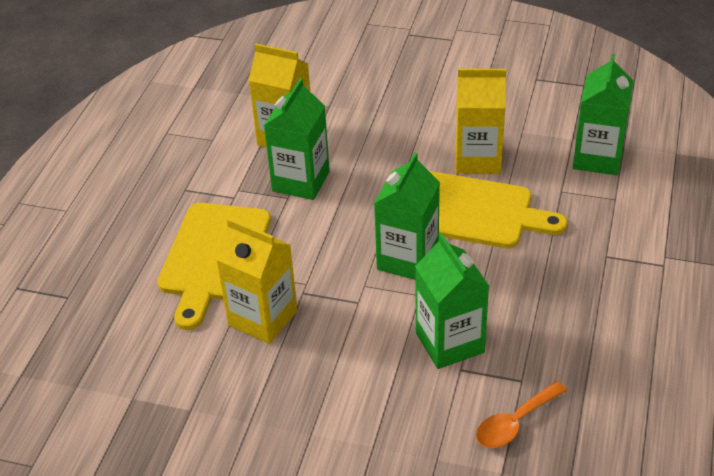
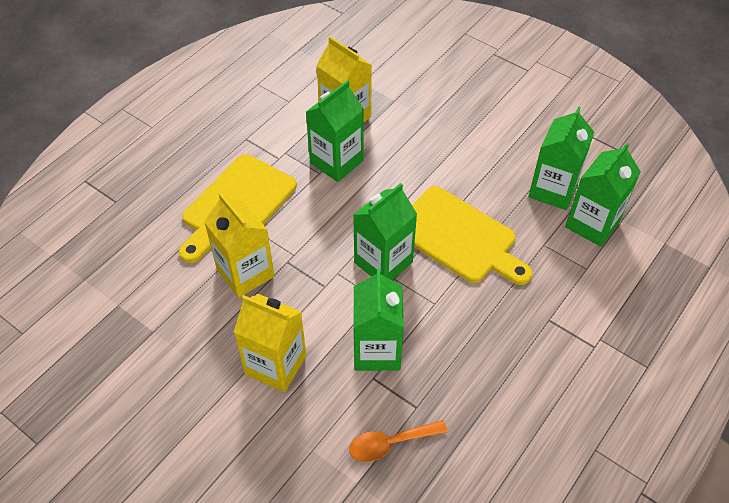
camera: 20 degrees right, 10 degrees up
(477, 159) = (489, 190): yellow carton -> yellow carton (275, 365)
(541, 140) = (553, 190): none -> green carton

